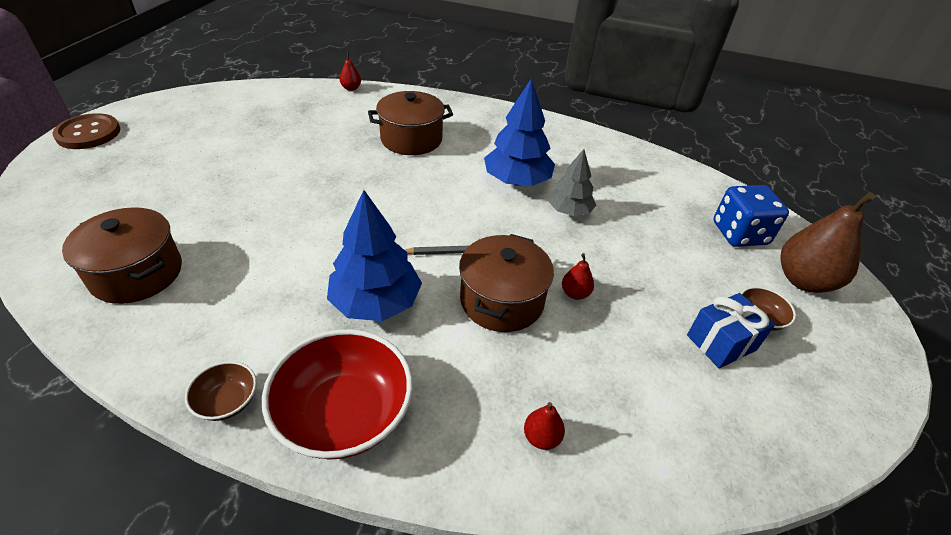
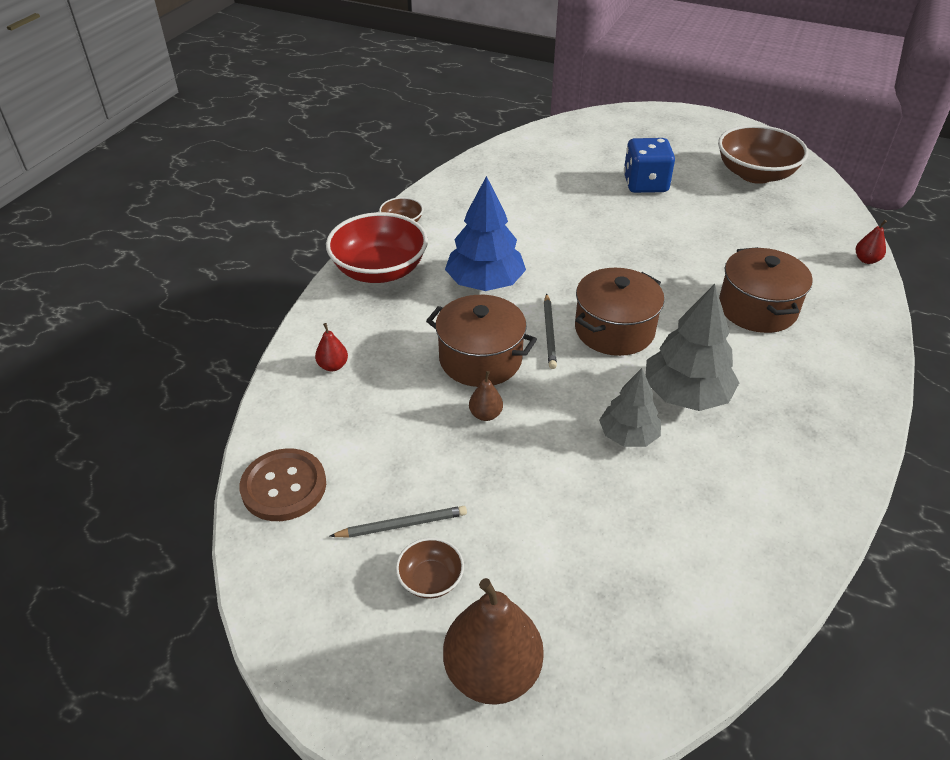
camera: 100 degrees right, 0 degrees up
(88, 133) = (703, 121): brown button -> brown button (284, 486)
(137, 273) = (524, 172): brown pot -> brown pot (614, 330)
(211, 117) = (755, 174): none -> brown bowl
(517, 181) = (686, 394): blue tree -> grey tree
(575, 293) = (485, 414): red pear -> brown pear
(721, 342) = (402, 525): blue gift -> grey pencil
(739, 234) = (595, 627): blue dice -> blue dice (645, 184)

